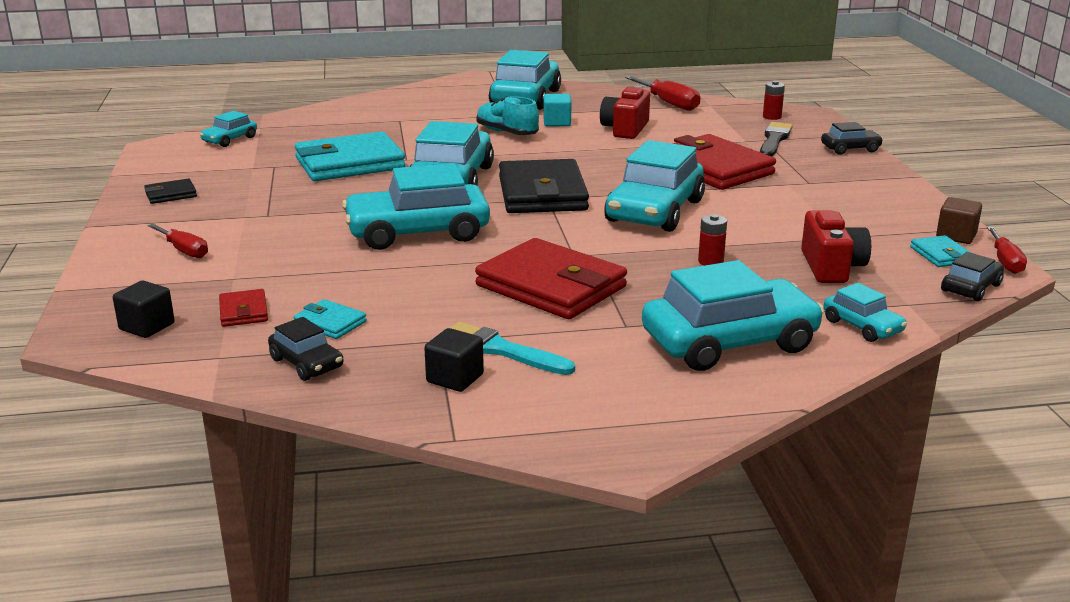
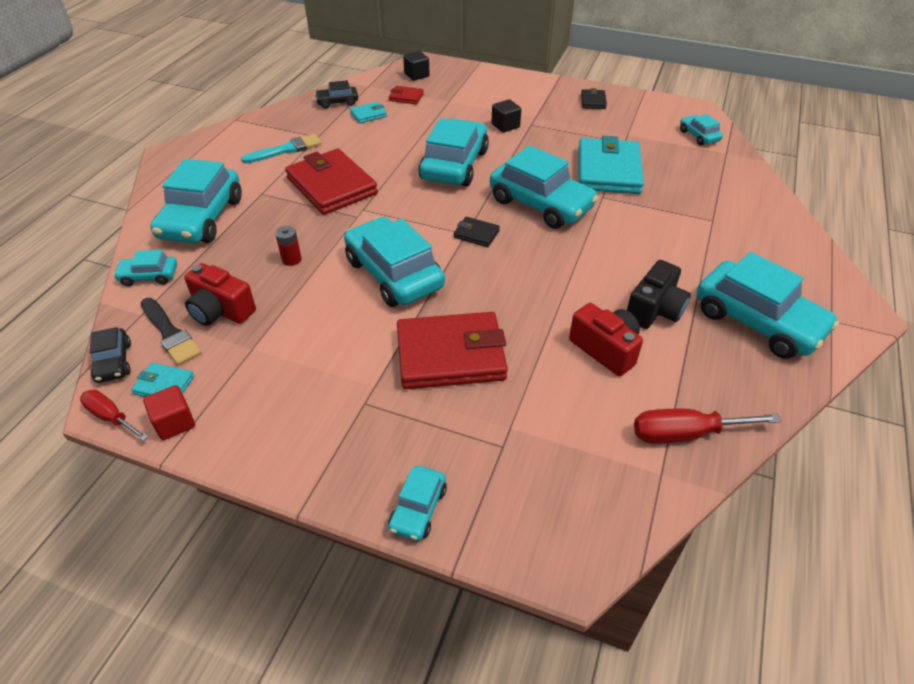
camera: 120 degrees right, 20 degrees up
(184, 251) = (498, 94): red screwdriver -> none
(455, 378) = (278, 131): black cube -> black cube (505, 126)
(507, 133) = (640, 267): turquoise shoe -> none
(542, 193) = (476, 234): black wallet -> black wallet, size x0.45
(551, 286) = (332, 186): red wallet -> red wallet turned 75 degrees clockwise
(557, 123) = (654, 310): turquoise cube -> black camera
(772, 117) = (578, 509): red battery -> none
(774, 140) = (495, 454): black brush -> black brush (170, 334)
(850, 149) = (418, 509): black car -> turquoise car
(956, 236) = (174, 423): brown cube -> red cube

